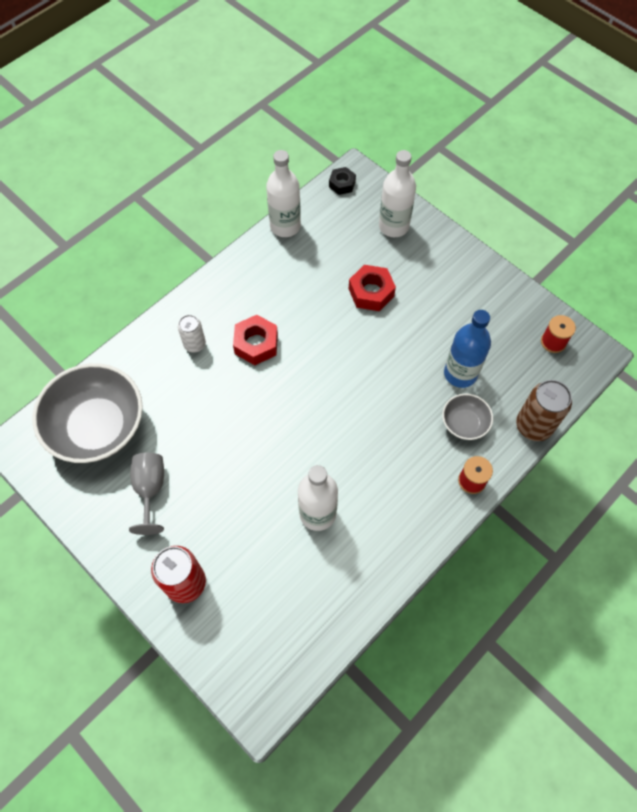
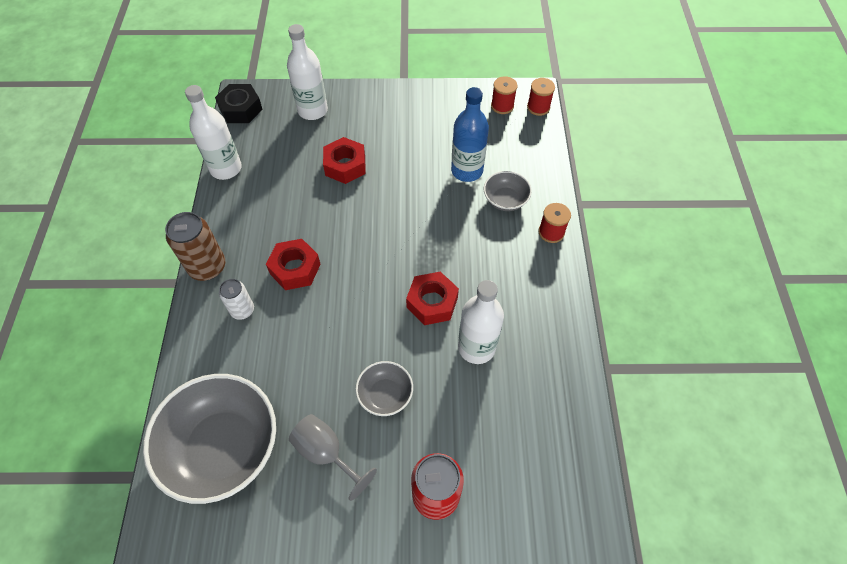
camera: 45 degrees left, 5 degrees down
(223, 487) = (385, 395): none -> grey bowl
(322, 452) = (432, 302): none -> red nut
(342, 184) = (241, 109): black nut -> black nut, size x1.55
(534, 425) = (548, 165): brown can -> brown can (207, 267)
(584, 368) = (538, 107): none -> red spool

